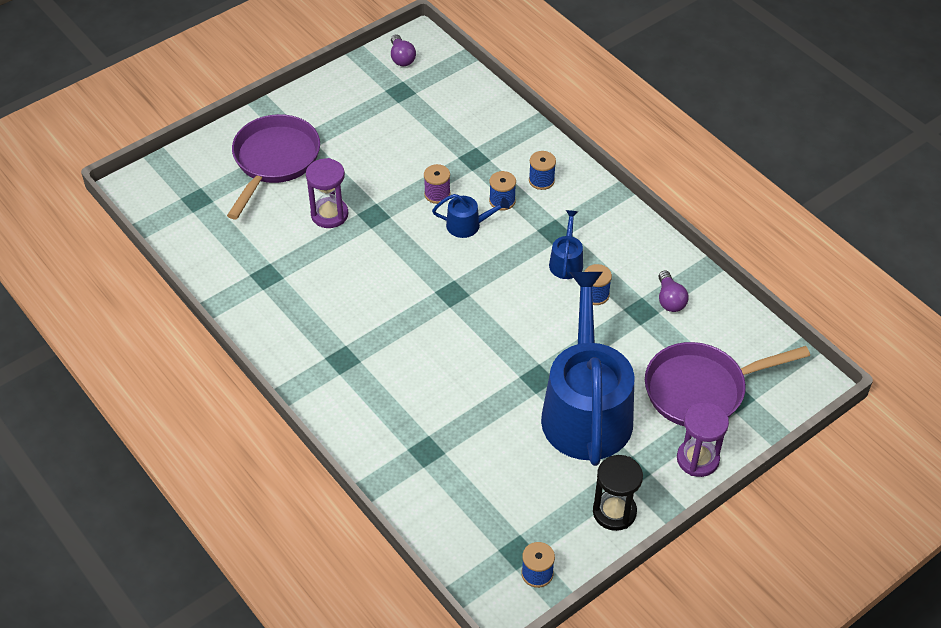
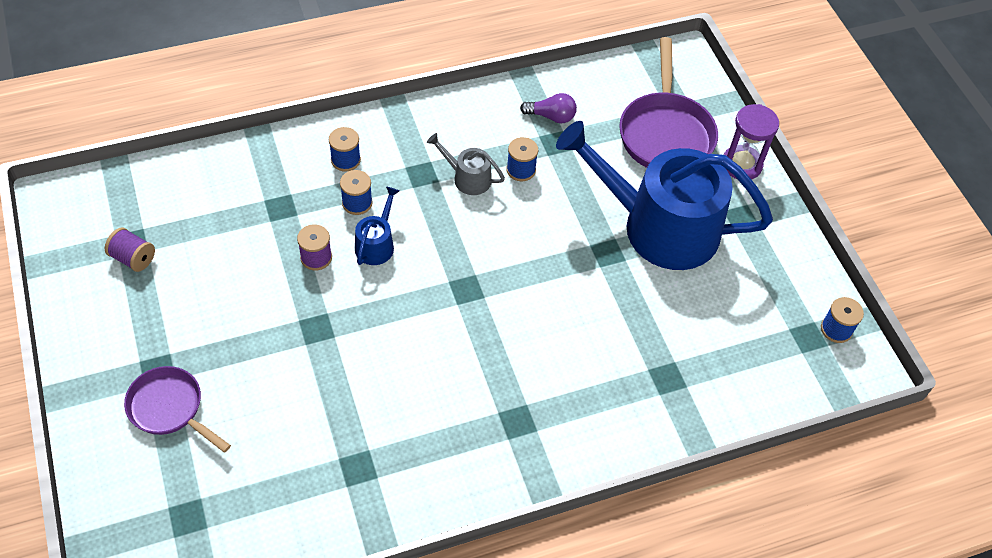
camera: 75 degrees left, 5 degrees up
(274, 161) = (169, 408): purple pan -> purple pan, size x0.63
(329, 214) = (292, 373): purple hourglass -> none
(387, 97) = (133, 258): none -> purple spool
(401, 58) = (74, 224): purple light bulb -> none
(566, 262) = (468, 178): blue watering can -> grey watering can
(614, 512) = (782, 246): black hourglass -> none

